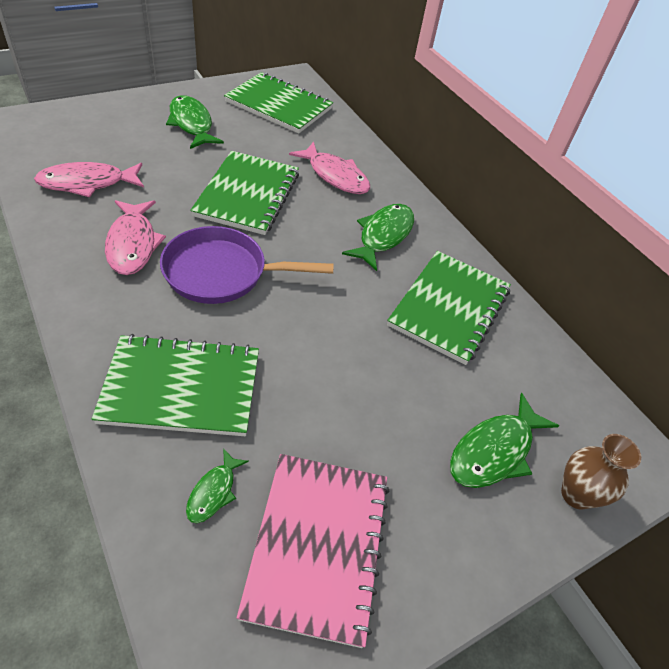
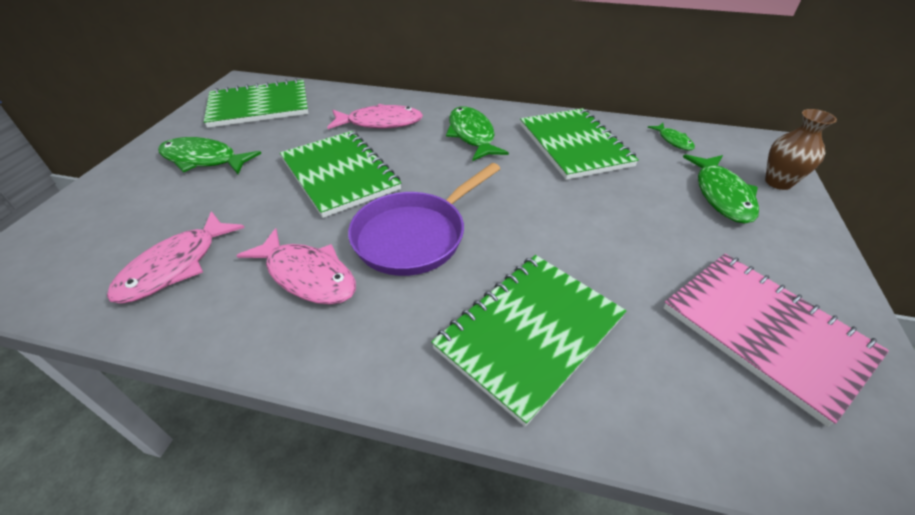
camera: 40 degrees left, 5 degrees down
(214, 491) = (671, 372): green fish -> green fish (673, 140)

